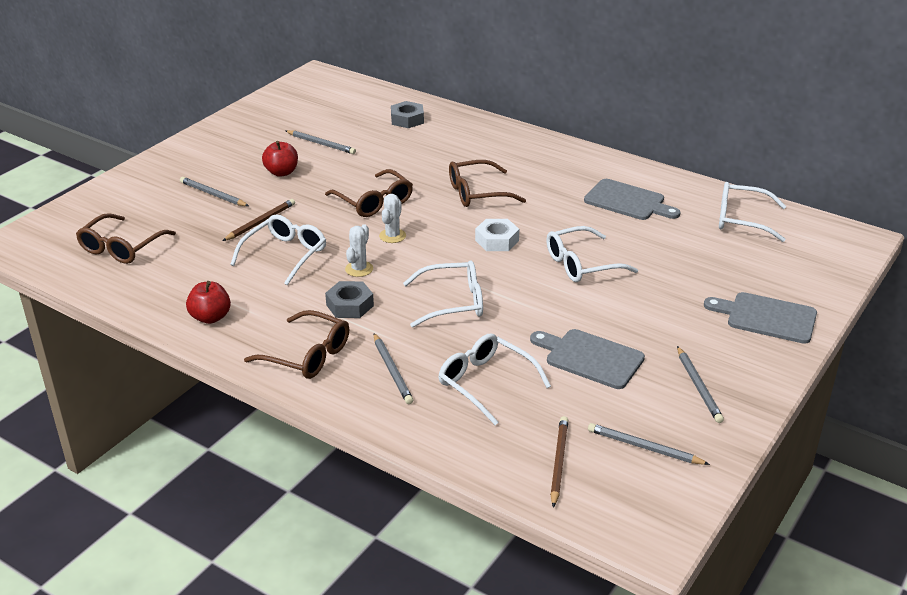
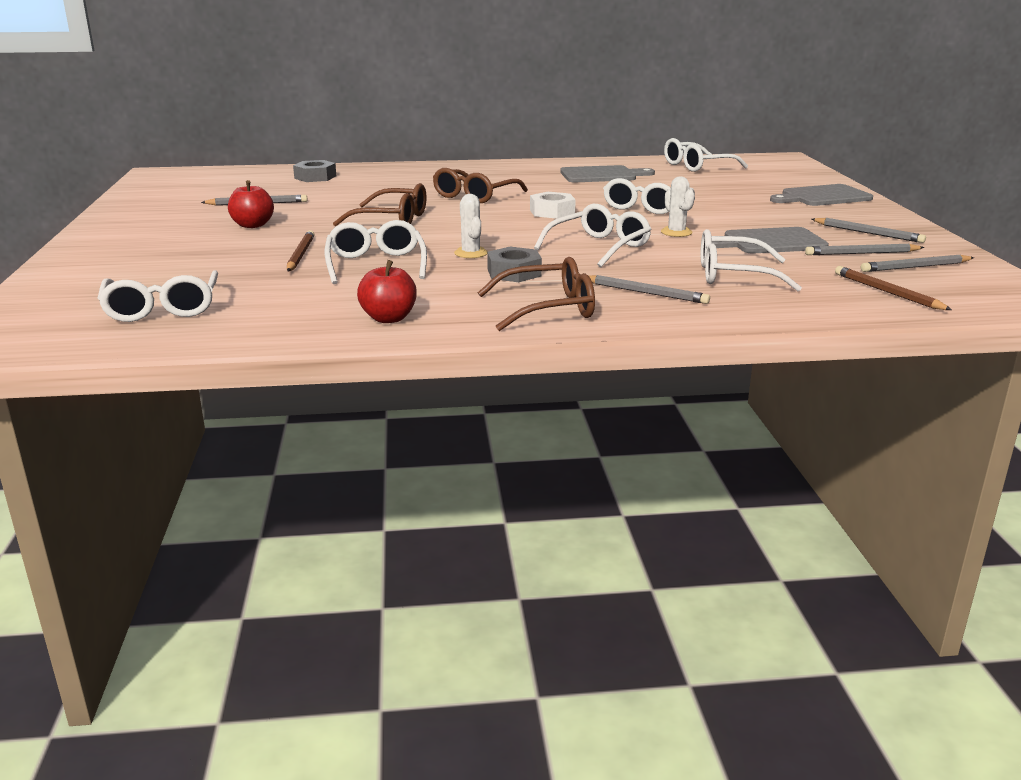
camera: 40 degrees left, 10 degrees down
(122, 247) = (162, 308): brown glasses -> white glasses
(213, 194) = (202, 252): grey pencil -> grey pencil (862, 253)
(392, 236) = (456, 231): white cactus -> white cactus (676, 232)

